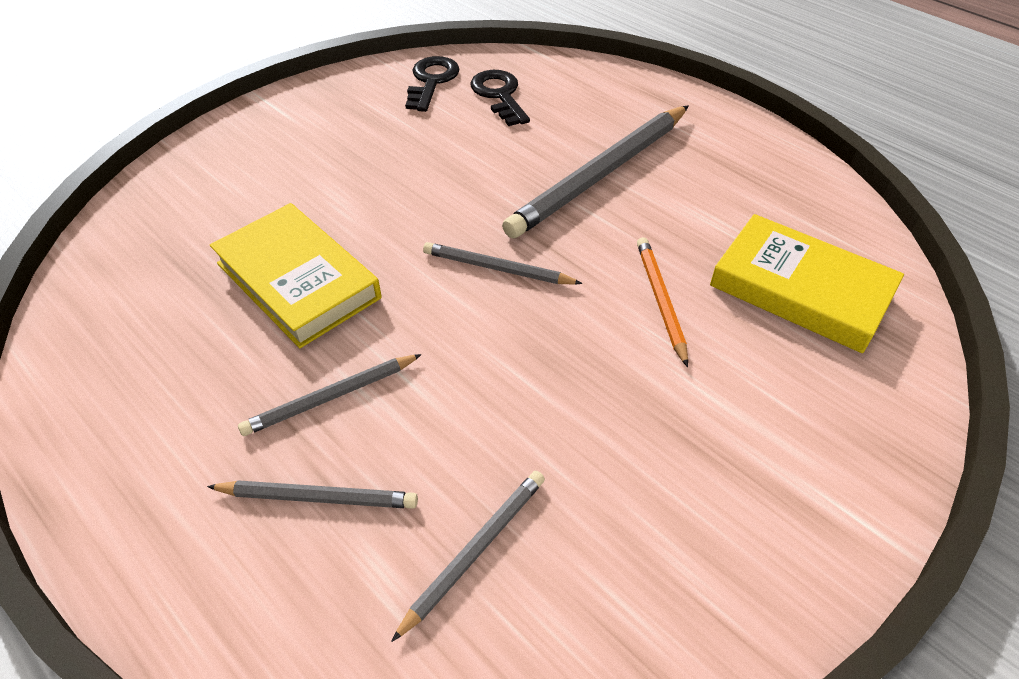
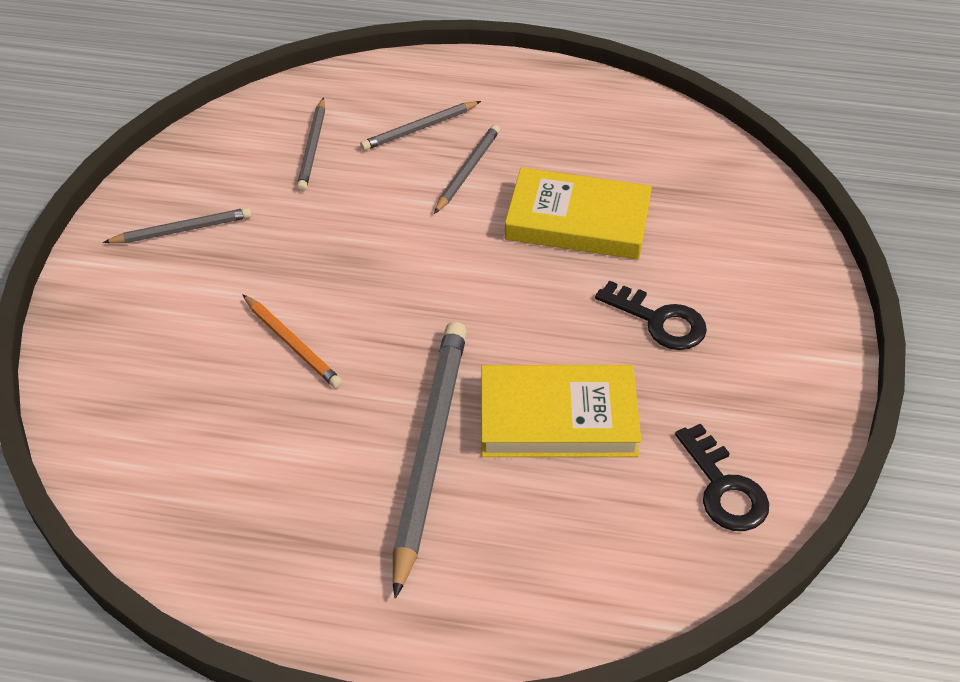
camera: 145 degrees right, 0 degrees up
(497, 268) = (441, 304): grey pencil -> grey pencil (182, 230)
(499, 95) = (629, 509): black key -> black key (659, 321)
(800, 289) = (177, 415): yellow book -> yellow book (558, 418)

